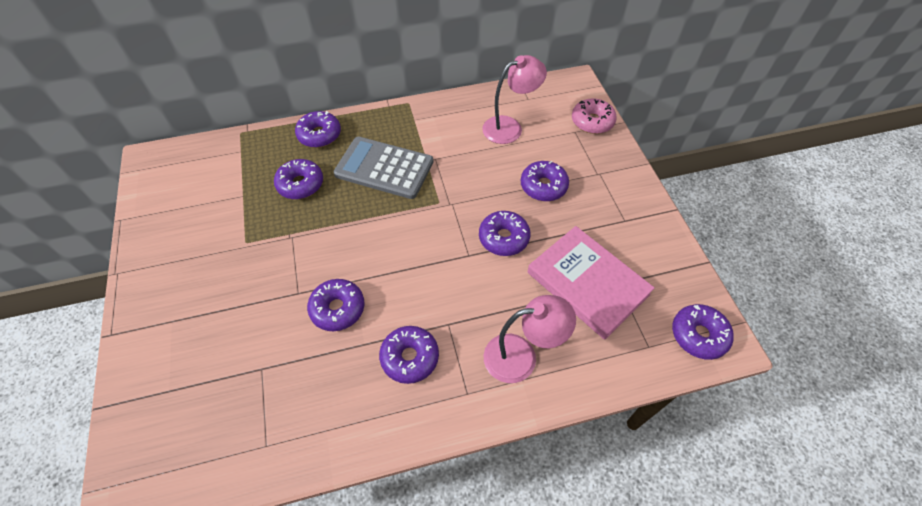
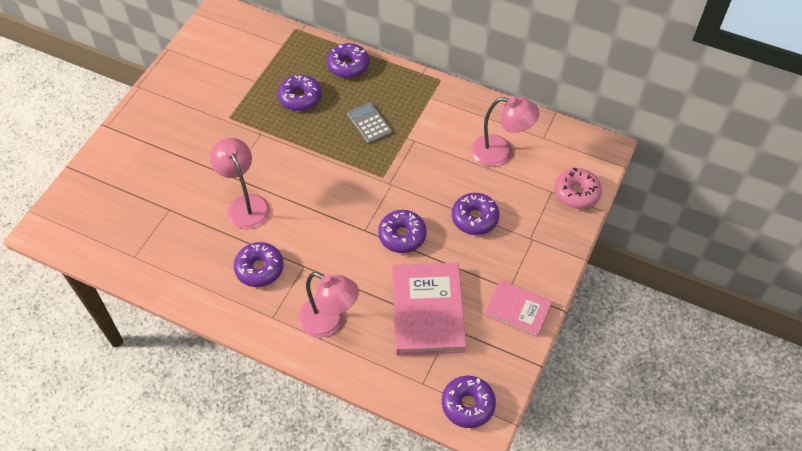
camera: 40 degrees right, 0 degrees up
(337, 309) = (245, 204): purple donut -> pink lamp
(384, 168) = (369, 123): grey calculator -> grey calculator, size x0.55
(648, 232) = (518, 310): none -> pink book

